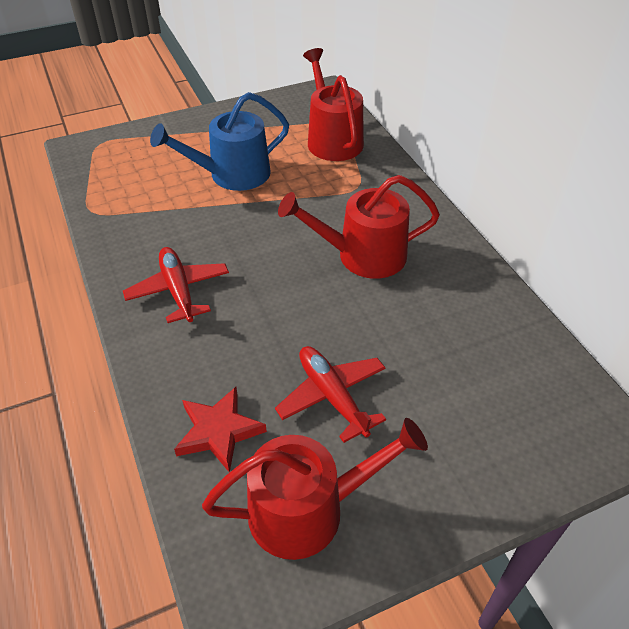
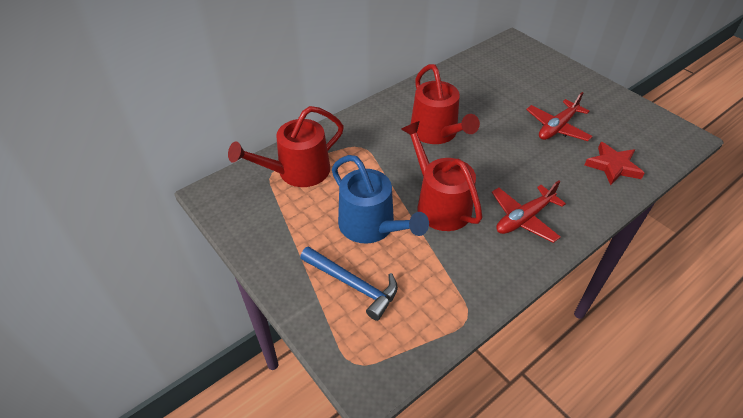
camera: 105 degrees left, 0 degrees up
(171, 153) = (353, 285): none -> blue hammer
(307, 509) = (626, 124): red watering can -> red watering can (439, 204)

